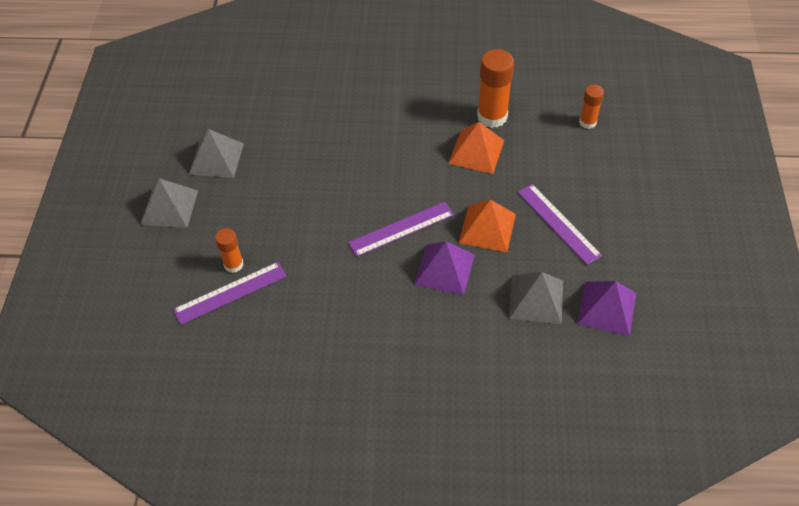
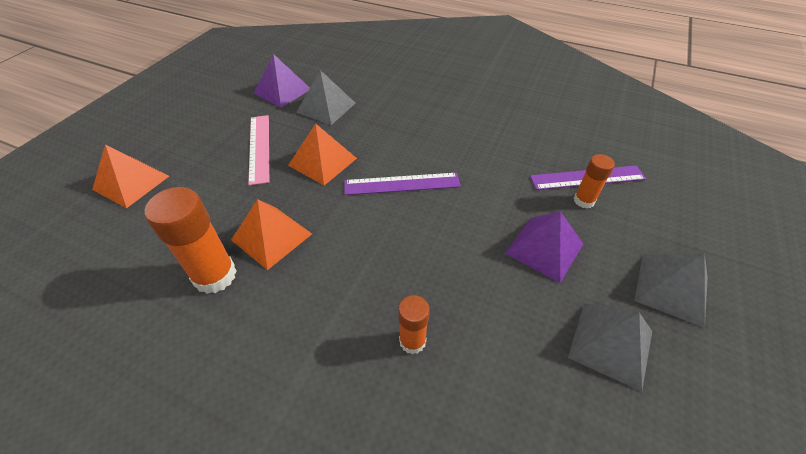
camera: 160 degrees left, 5 degrees down
(444, 269) = (382, 143): purple pyramid -> purple pyramid (544, 248)
(558, 223) = (259, 148): purple ruler -> pink ruler
(587, 122) = (125, 230): orange glue stick -> orange glue stick (412, 341)
(630, 155) = (131, 182): none -> orange pyramid

